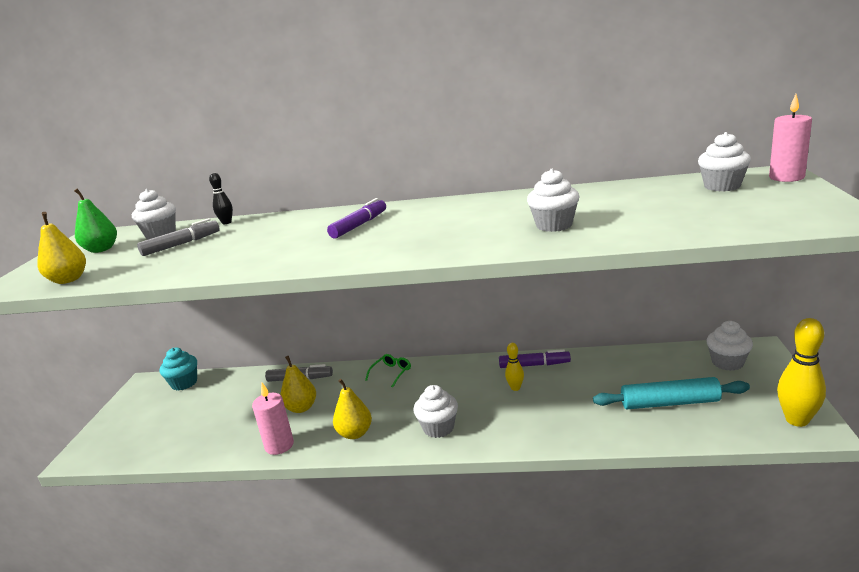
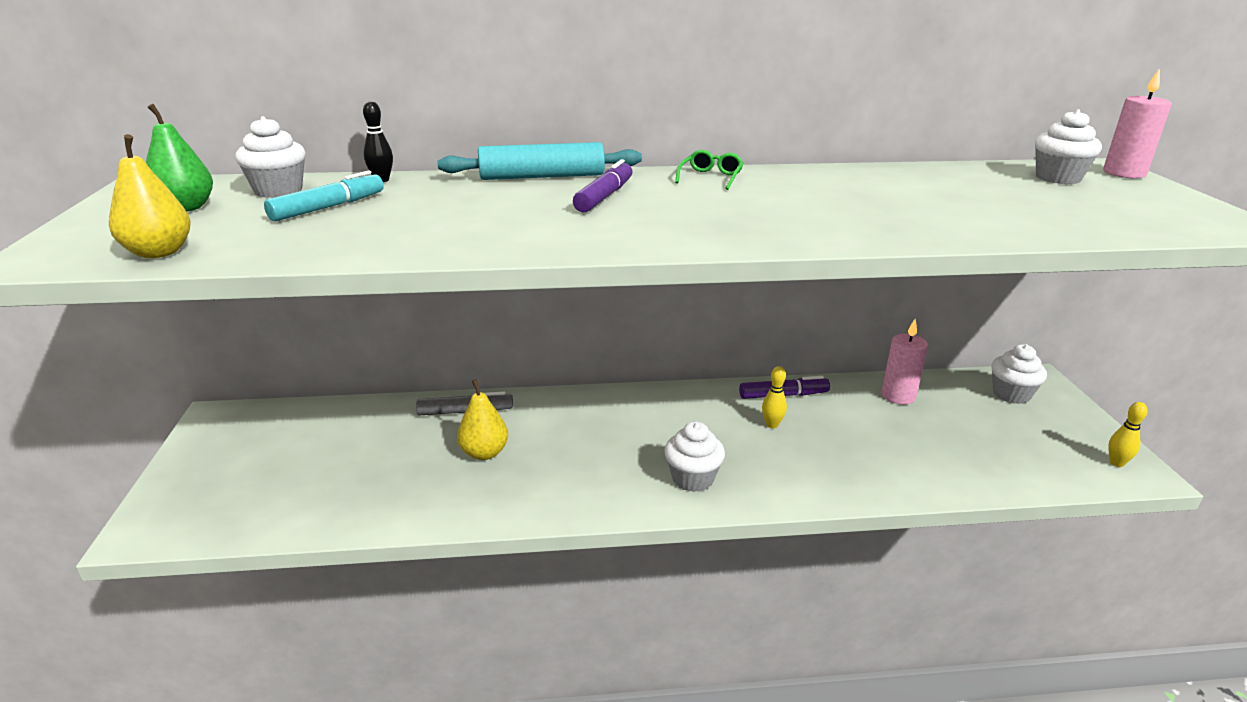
camera: 15 degrees left, 5 degrees up
(181, 244) = (328, 207): grey marker -> turquoise marker
(184, 383) = (283, 417): turquoise cupcake -> none
(279, 445) = (472, 507): pink candle -> pink candle (898, 396)
(355, 433) = (578, 488): yellow pear -> none
(391, 373) = (596, 405): green glasses -> green glasses (710, 178)
(554, 225) = (889, 213): white cupcake -> none
(669, 403) = (968, 443): turquoise rolling pin -> turquoise rolling pin (542, 177)
(797, 420) = (1116, 463): yellow bowling pin -> yellow bowling pin, size x0.53

